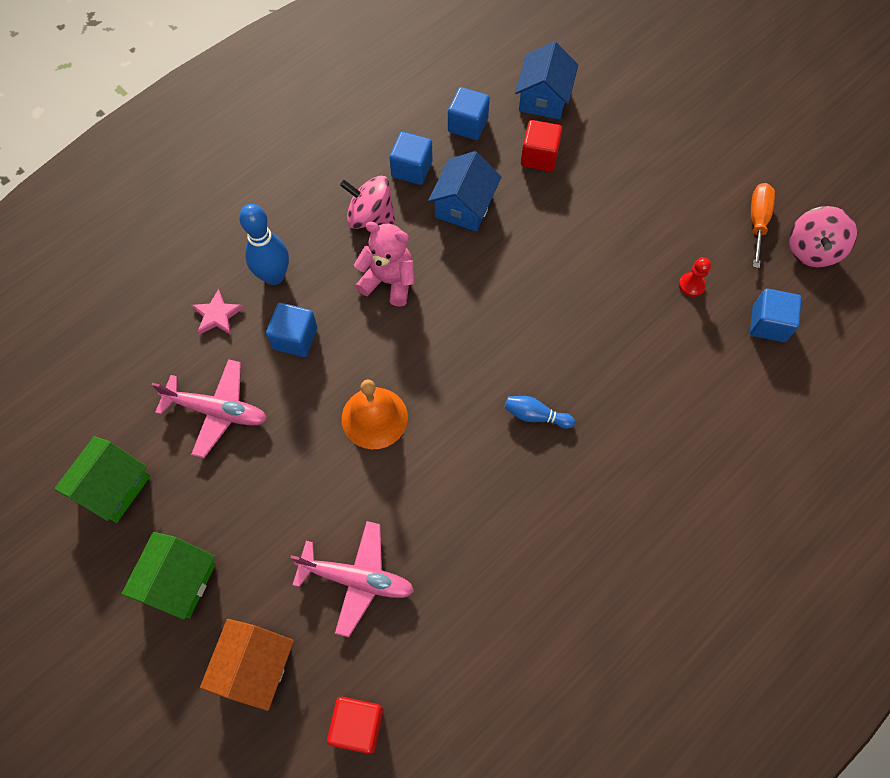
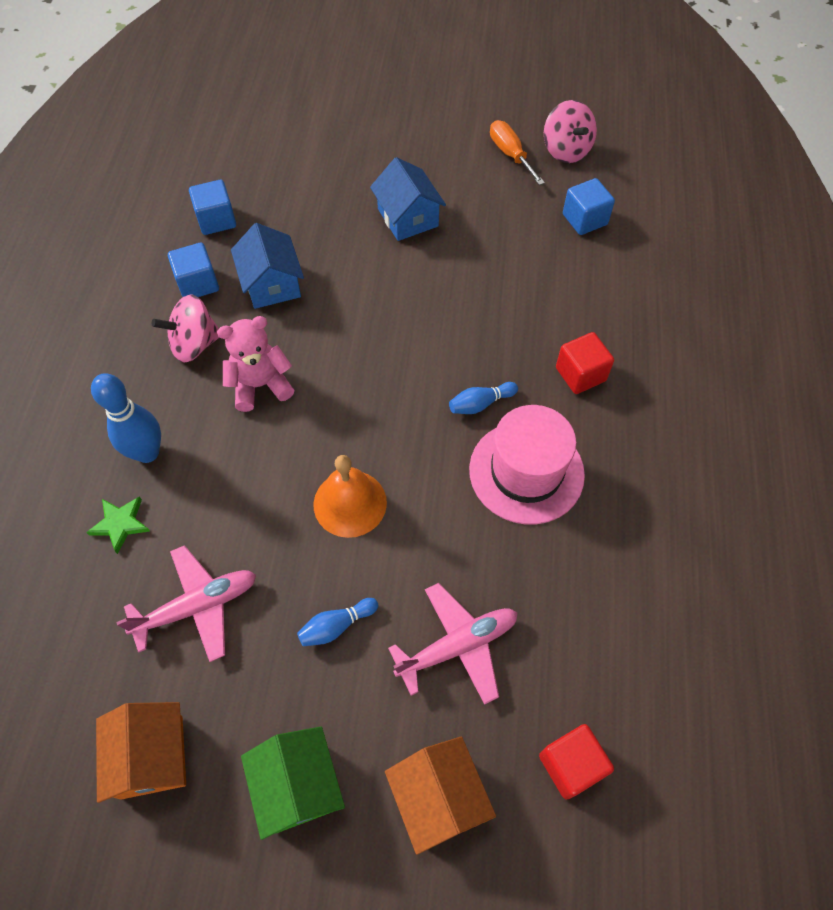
camera: 40 degrees left, 5 degrees down
(113, 487) = (152, 756): green house -> orange house
(217, 315) = (120, 524): pink star -> green star
(291, 497) = (336, 626): none -> blue bowling pin
(295, 338) = (216, 490): blue cube -> none
(521, 495) = (526, 472): none -> pink hat
(539, 157) = (300, 208): red cube -> red cube (580, 374)
(543, 98) = (263, 163): blue house -> blue house (408, 217)
(691, 285) = (506, 228): red pawn -> none

